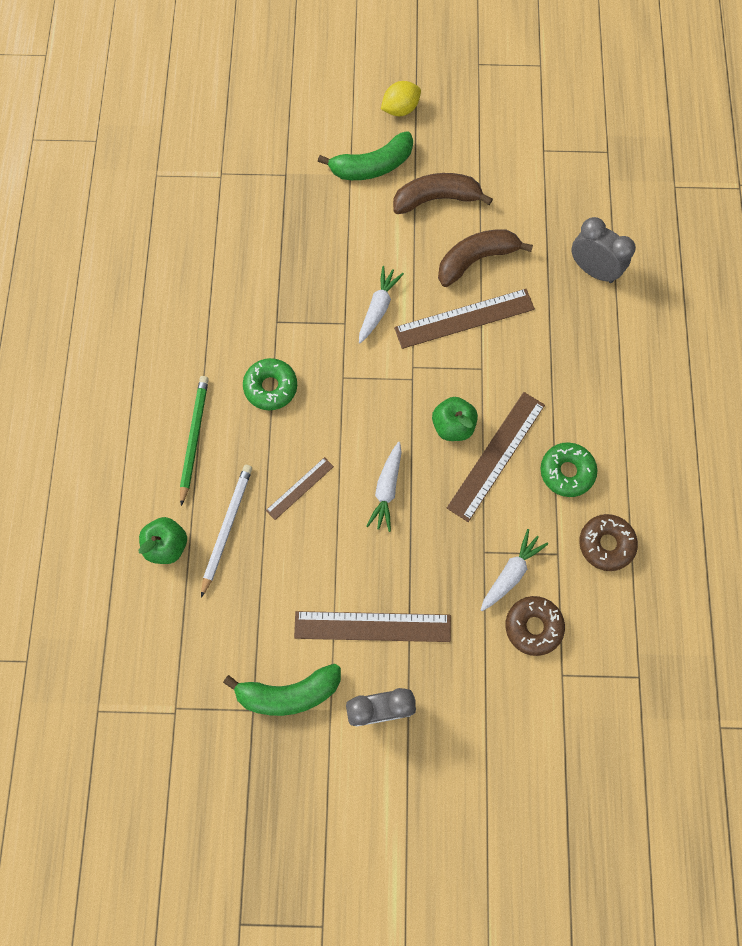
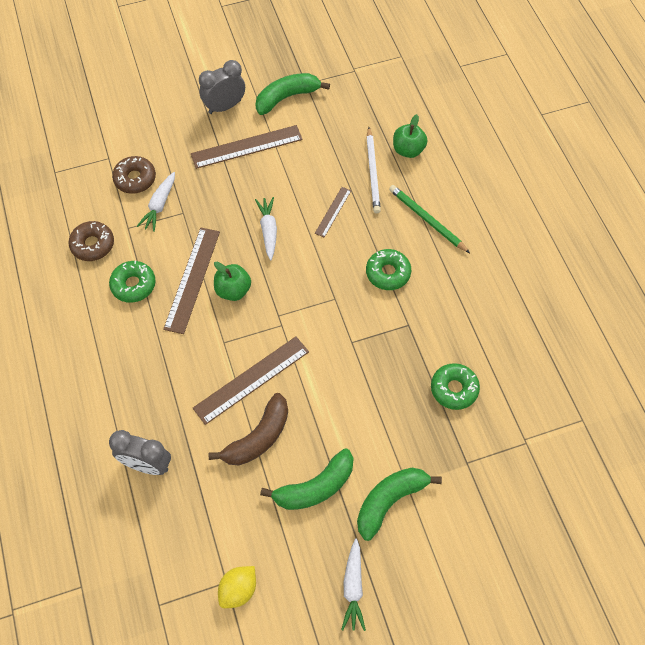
camera: 160 degrees right, 10 degrees down
(194, 438) = (427, 220): green pencil -> green pencil turned 150 degrees clockwise
(263, 242) = (454, 389): none -> green donut
(378, 308) = (328, 364): white carrot -> white carrot (353, 587)
(400, 109) = (388, 578): yellow lemon -> yellow lemon (238, 589)
(436, 199) = (315, 487): brown banana -> green banana

